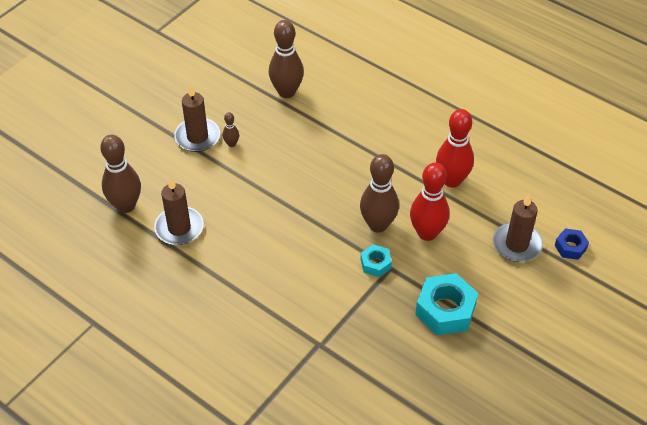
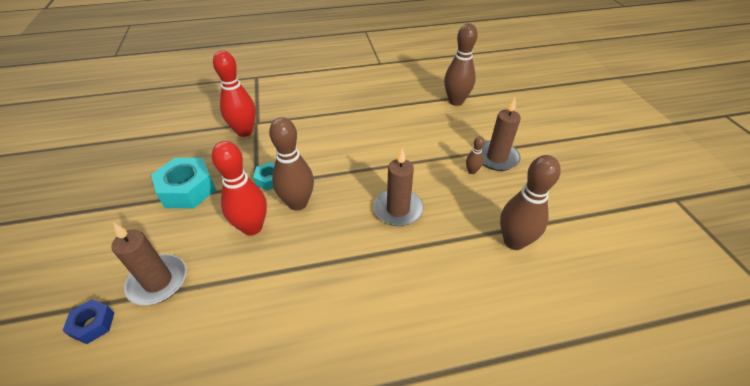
camera: 130 degrees right, 5 degrees down
(179, 228) = (412, 112): brown candle -> brown candle (398, 209)
(452, 180) = (275, 291): red bowling pin -> red bowling pin (244, 131)

